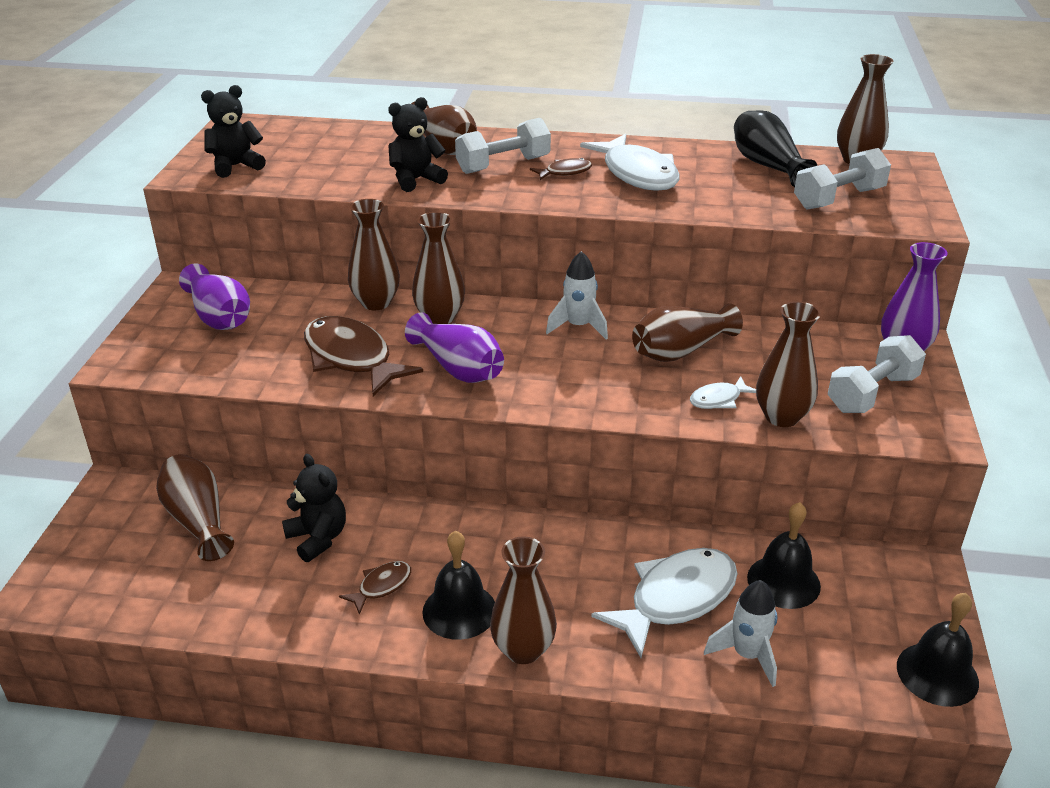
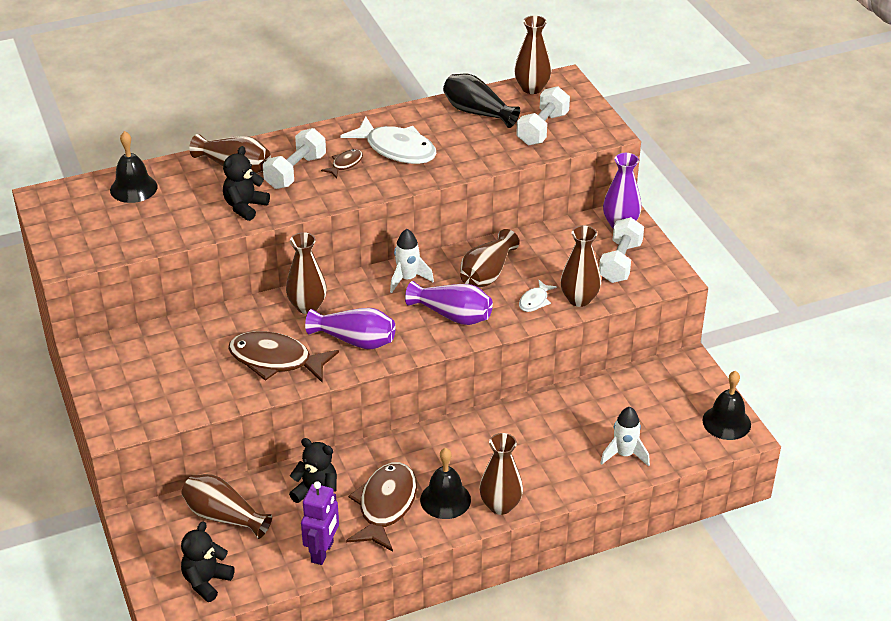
camera: 30 degrees left, 5 degrees up
(219, 317) = (146, 364): purple vase -> purple vase (452, 315)
(235, 166) = (93, 240): black teddy bear -> black teddy bear (206, 581)
(260, 609) = (322, 552): none -> purple robot
(376, 303) = (251, 311): brown vase -> none
(381, 586) = (385, 506): brown fish -> brown fish, size x2.08
(676, 599) = (564, 439): white fish -> none
(783, 581) = (617, 403): black bell -> black bell (133, 188)

